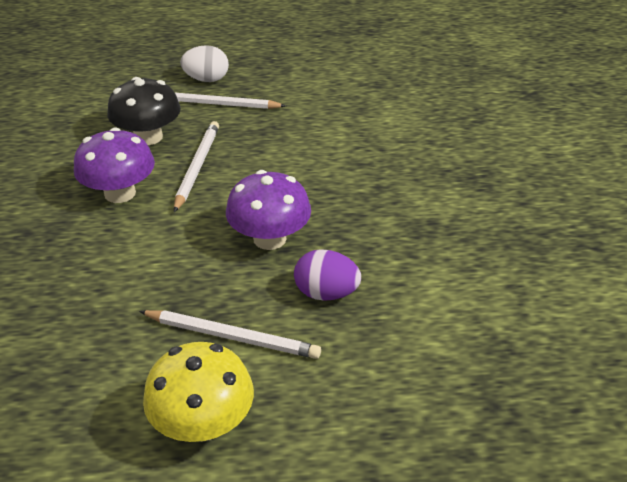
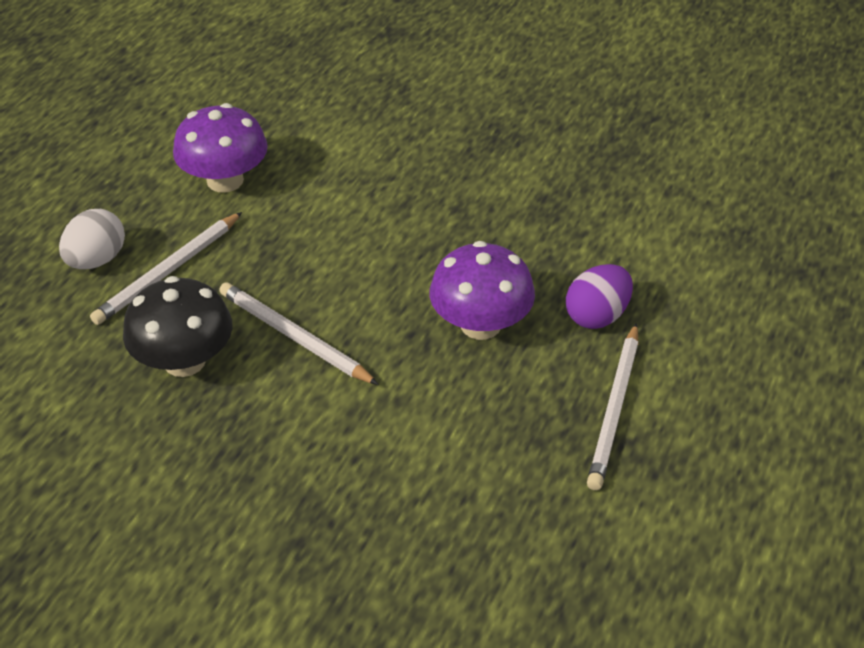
camera: 60 degrees left, 5 degrees up
(120, 193) = (289, 426): purple mushroom -> purple mushroom (225, 180)
(203, 423) = (720, 471): yellow mushroom -> none
(232, 336) = (615, 409): white pencil -> white pencil turned 150 degrees clockwise

